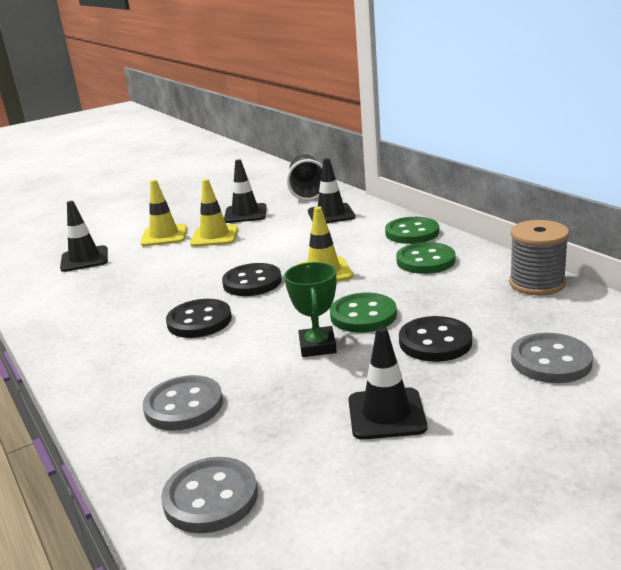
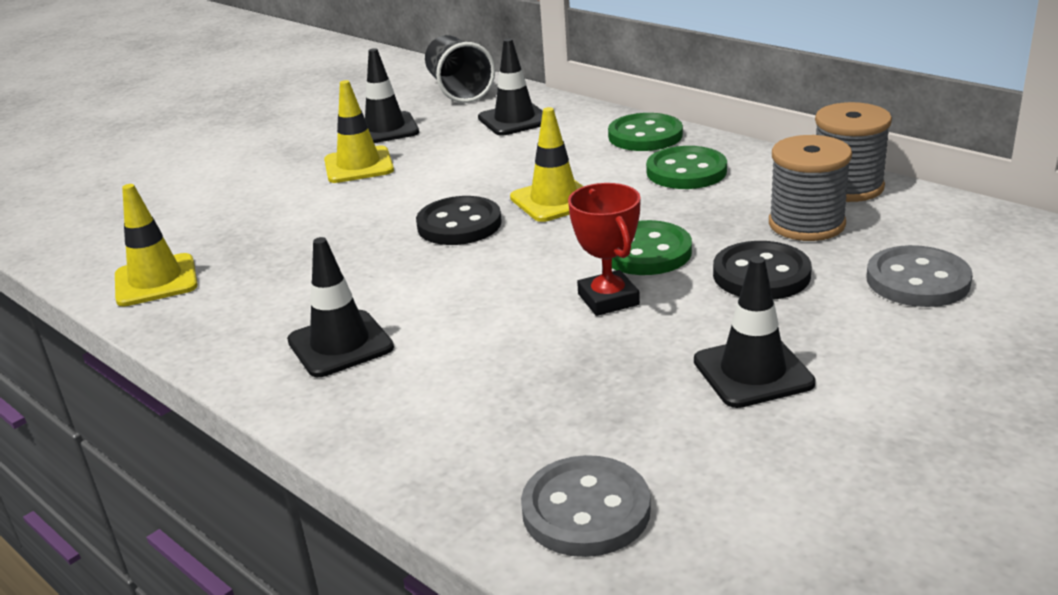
camera: 15 degrees left, 5 degrees up
(84, 259) = (170, 218): black traffic cone -> black traffic cone (340, 344)
(164, 236) = (278, 172): yellow traffic cone -> yellow traffic cone (156, 281)
(184, 406) = (469, 401): grey button -> none
(199, 321) = (415, 286): black button -> none
(317, 346) = (608, 299): green trophy -> red trophy
(490, 308) = (806, 224): none -> grey spool

